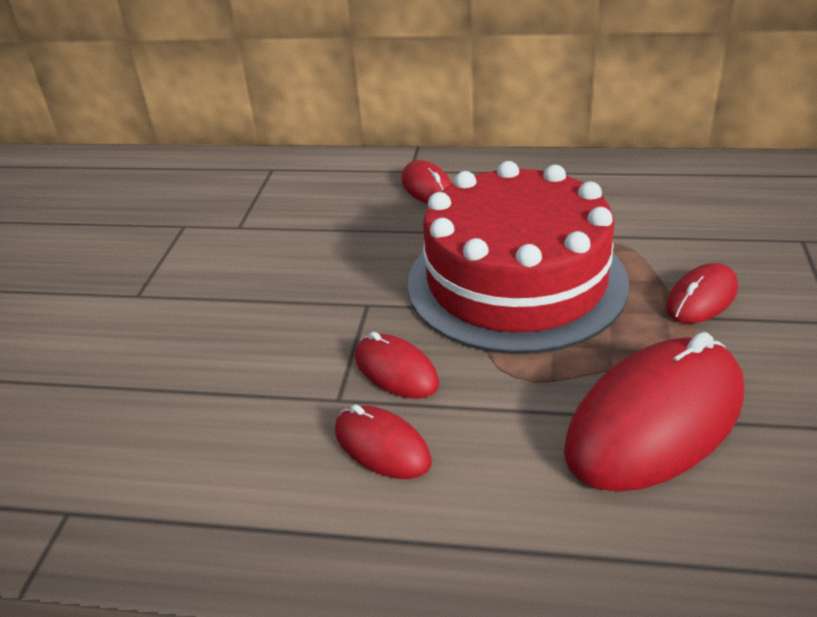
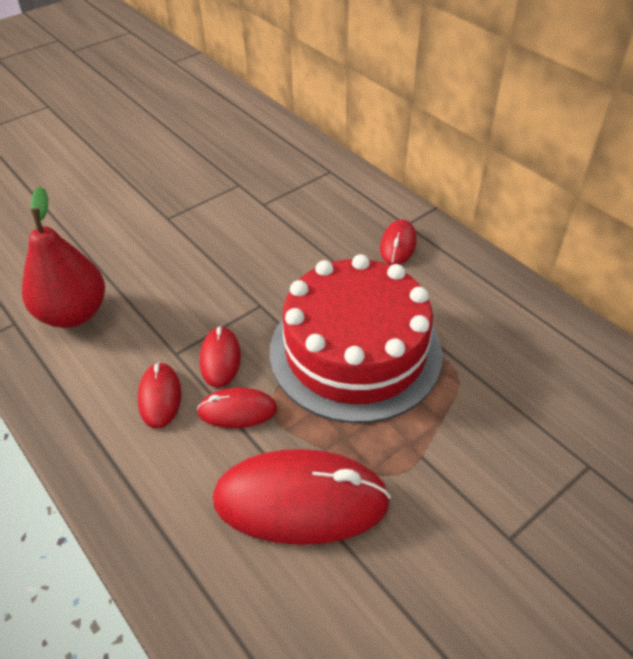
camera: 40 degrees right, 10 degrees up
(145, 448) = (73, 314): none -> red pear
(701, 298) = (447, 450): red mouse -> red mouse (237, 410)

